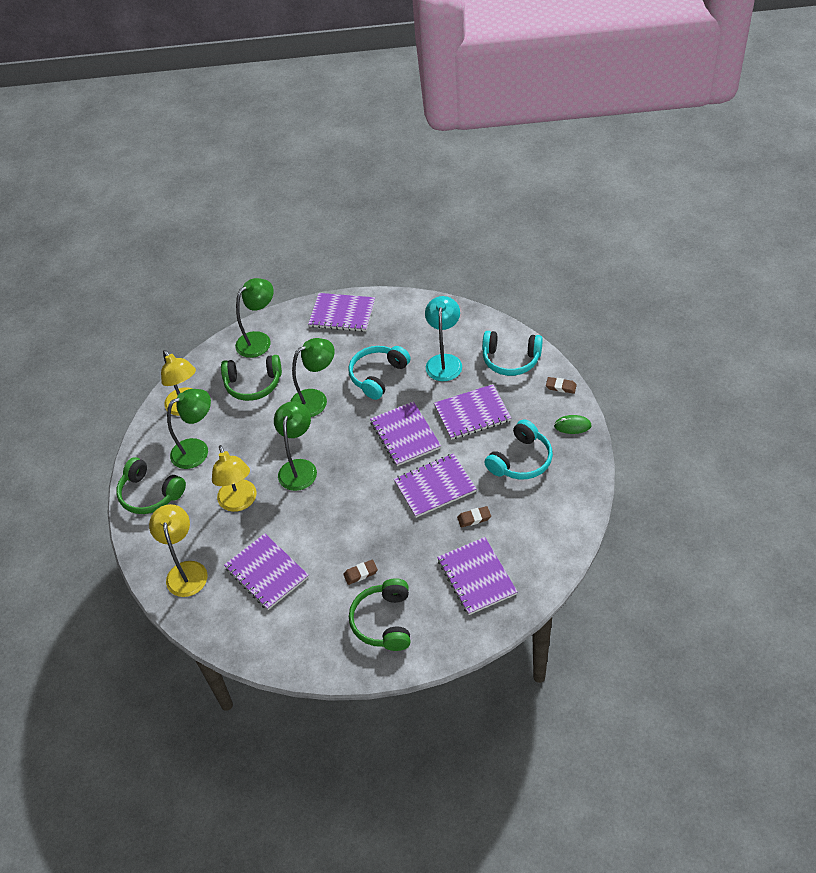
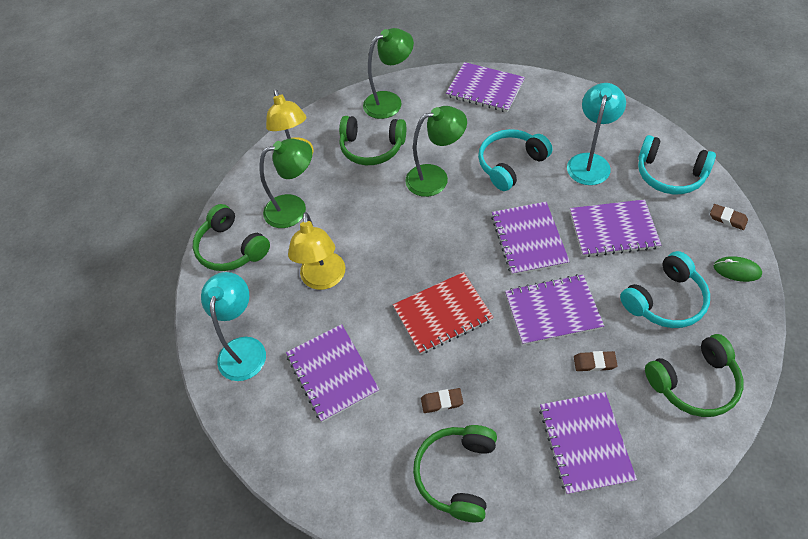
camera: 15 degrees right, 5 degrees up
(186, 571) = (244, 348): yellow lamp -> turquoise lamp
(299, 467) = (399, 253): green lamp -> none
(346, 508) = (442, 314): none -> red notebook
(551, 516) = (694, 383): none -> green headphones

